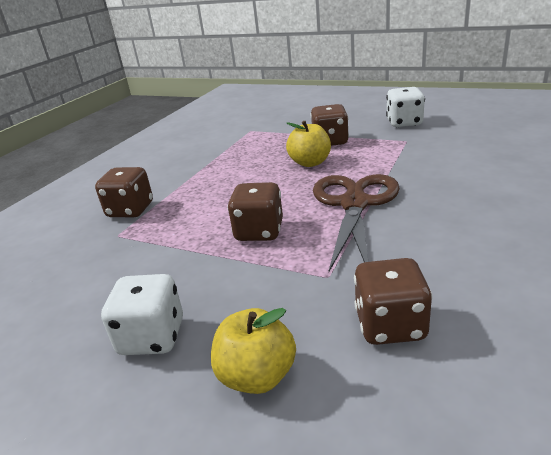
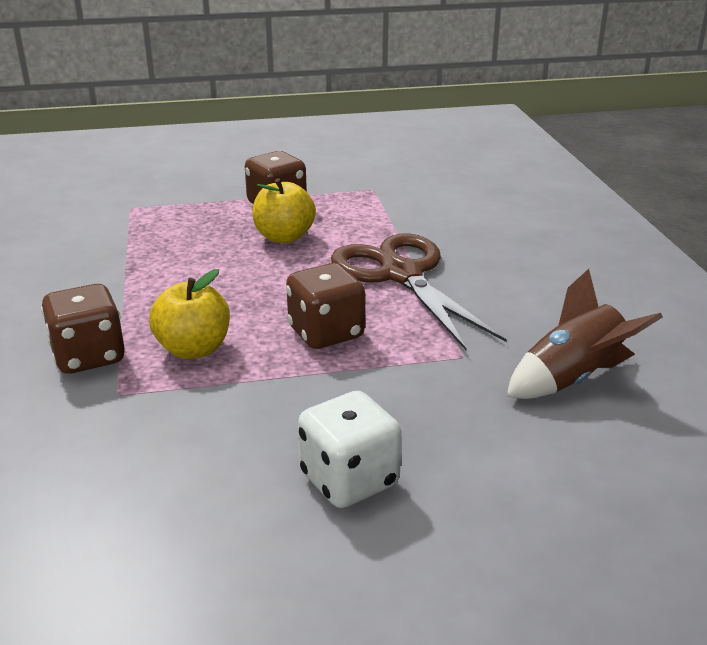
camera: 40 degrees left, 0 degrees up
(257, 376) = (509, 466): yellow apple -> yellow apple (194, 349)
(390, 325) = (572, 379): brown dice -> brown rocket
(404, 123) = (345, 167): white dice -> none

